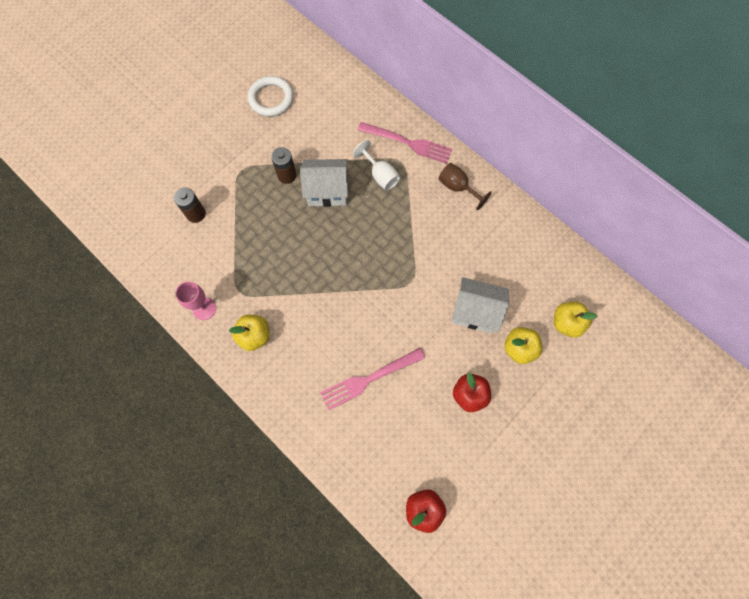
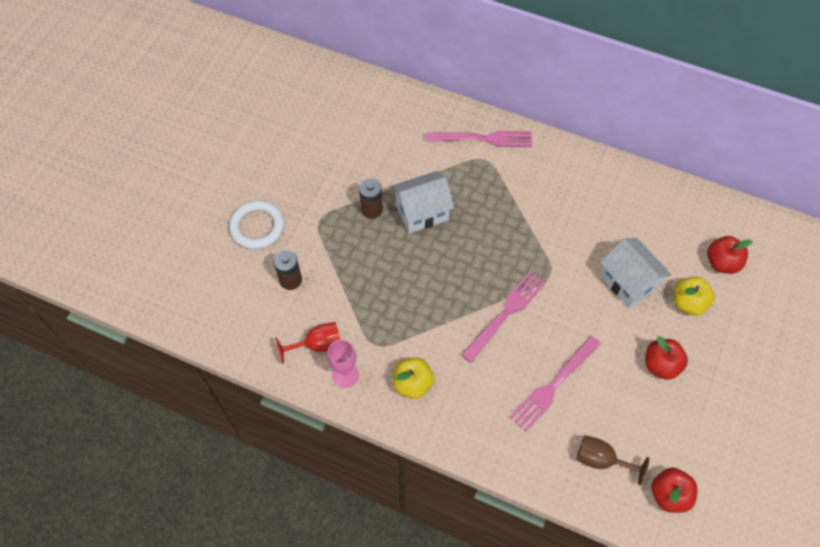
camera: 20 degrees left, 10 degrees down
(193, 276) = (317, 345): none -> red goblet
(271, 98) = (319, 137): white ring -> white ring (257, 227)
(357, 303) = (505, 313): none -> pink fork
(380, 175) = (470, 179): white goblet -> none
(457, 187) = (554, 167): brown goblet -> brown goblet (601, 460)
(475, 311) = (628, 282): white house -> white house turned 60 degrees clockwise
(566, 323) = (721, 263): yellow apple -> red apple

